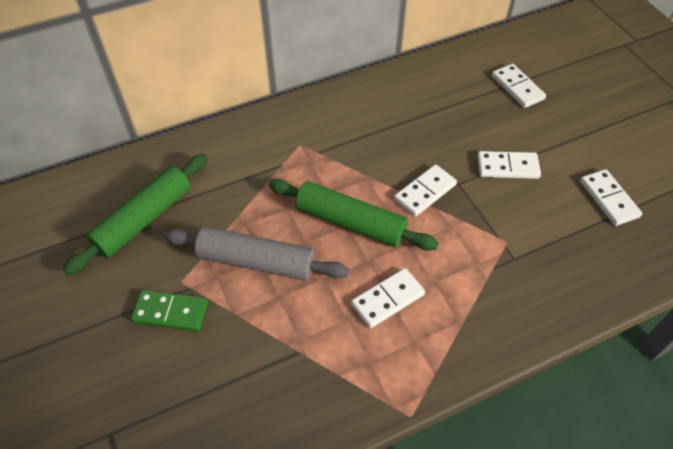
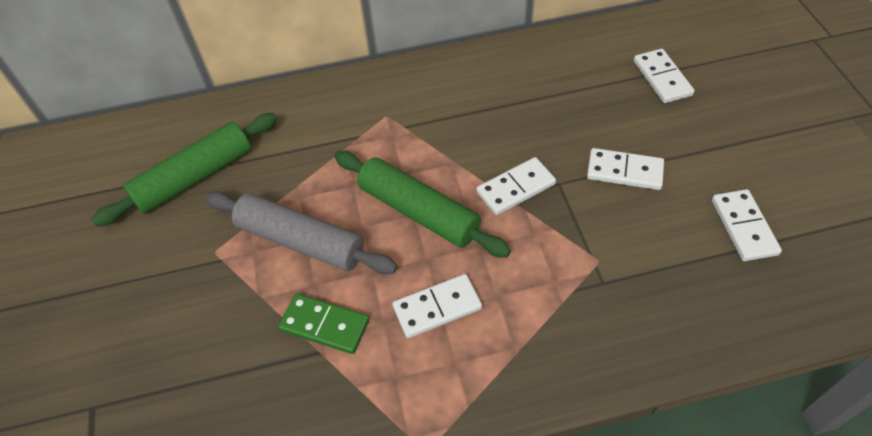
camera: 15 degrees right, 0 degrees up
(171, 312) = (193, 283): green domino -> green domino (325, 325)

